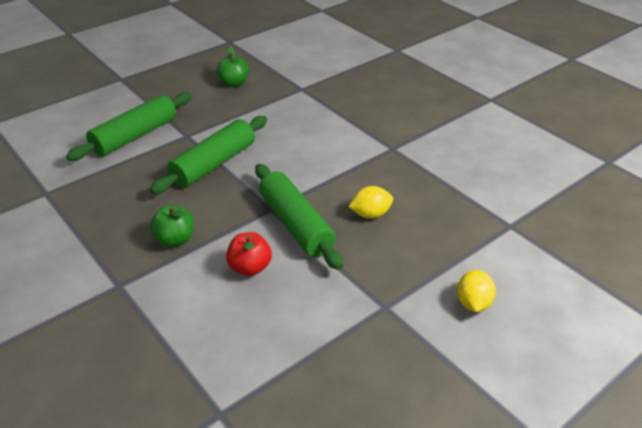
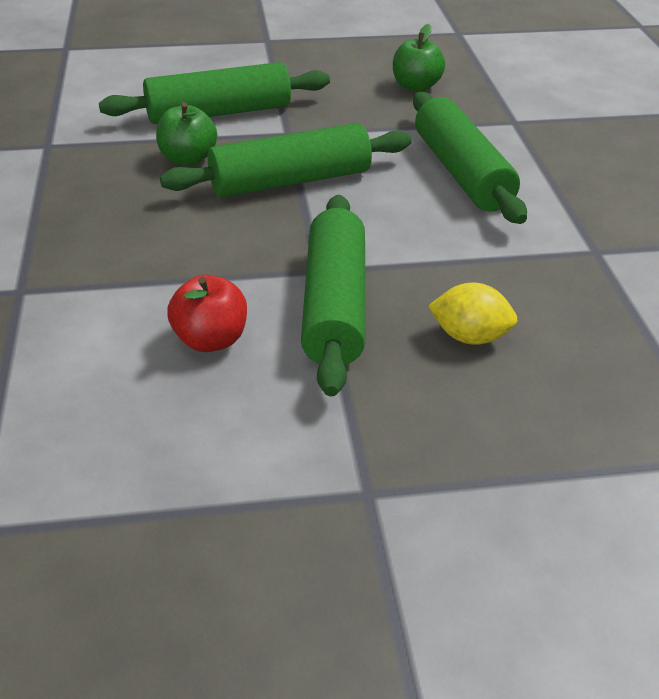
camera: 30 degrees right, 0 degrees up
(175, 239) = (145, 260): green apple -> green apple (188, 159)
(299, 128) = (462, 173): none -> green rolling pin
(473, 303) = (536, 562): yellow lemon -> none

